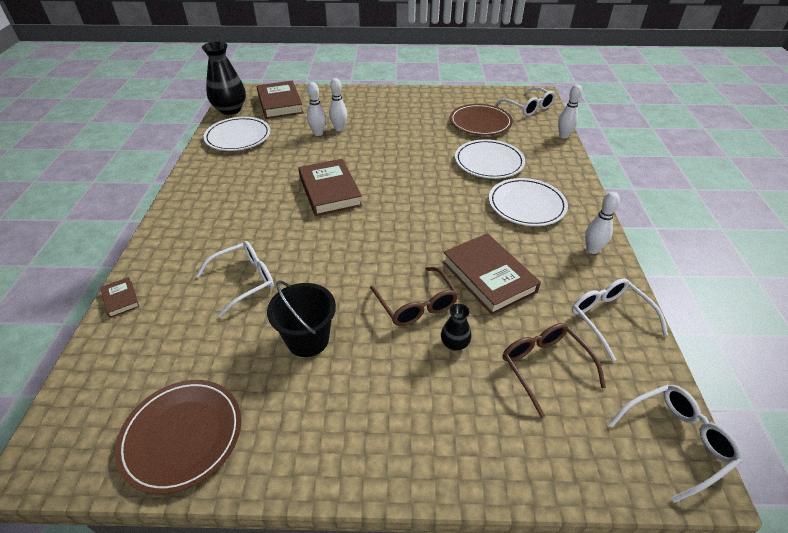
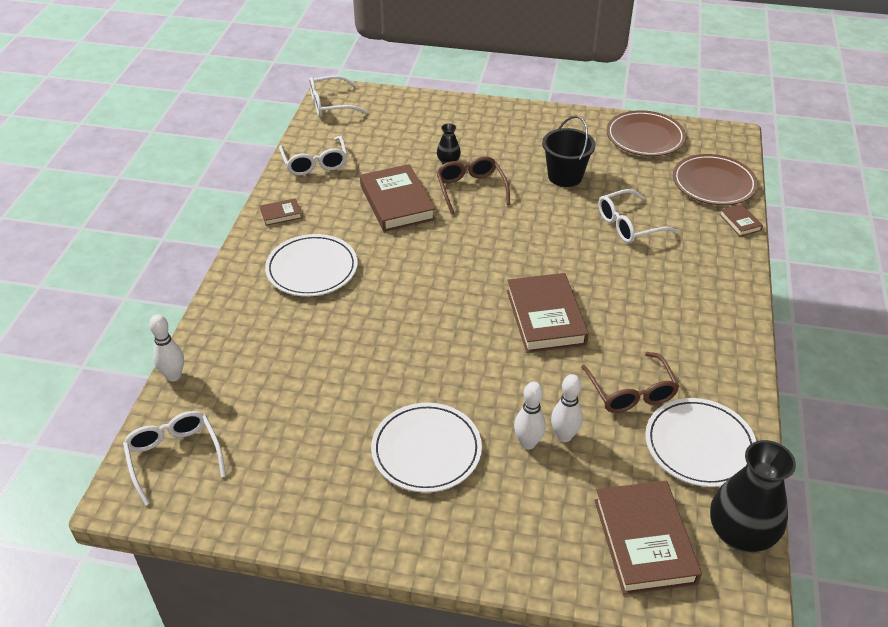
camera: 170 degrees left, 0 degrees up
(480, 123) = (284, 426): brown plate -> brown plate (713, 183)
(489, 162) = (319, 338): white plate -> white plate (426, 450)
(544, 366) = (388, 143): brown glasses -> brown glasses (631, 392)
(592, 250) = (281, 214): white bowling pin -> brown book

